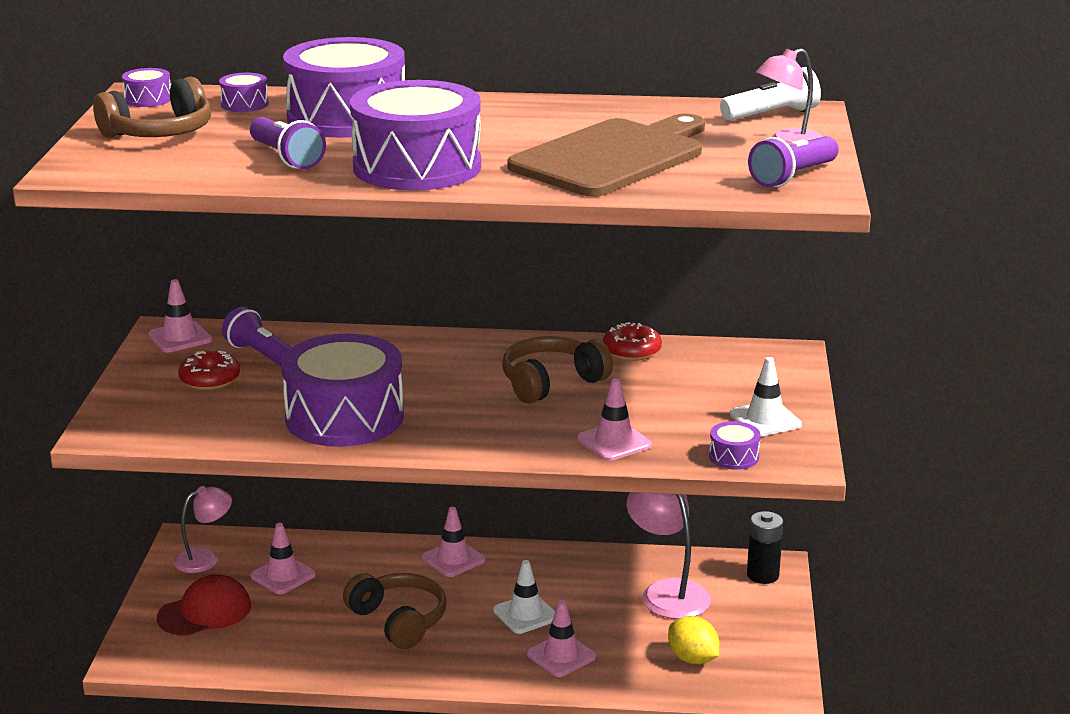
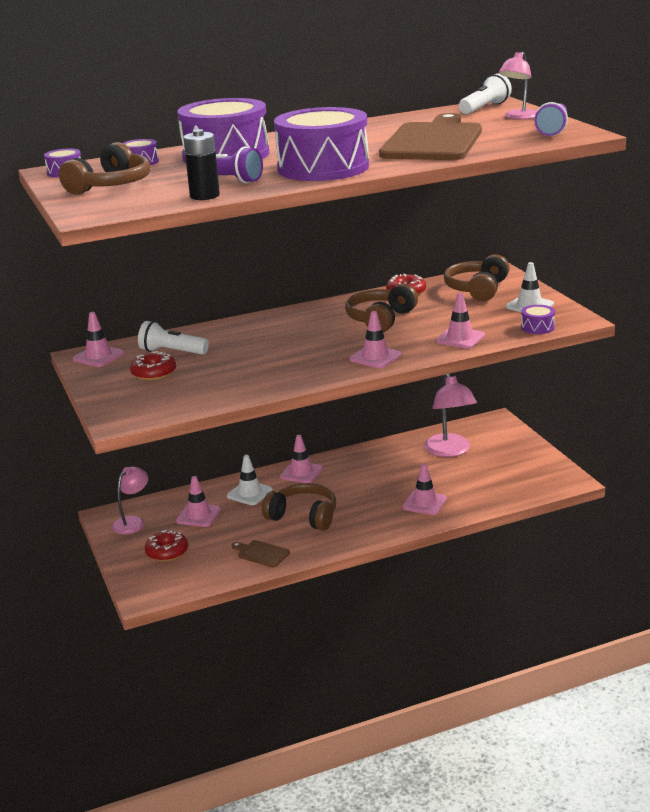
camera: 25 degrees left, 0 degrees up
(205, 612) = (167, 552): red cap -> red donut
(262, 356) = (172, 352): purple flashlight -> white flashlight
(304, 653) = (261, 553): none -> brown cutting board
(344, 417) = (275, 369): purple drum -> none
(478, 437) = (375, 357): none -> pink traffic cone
(526, 614) = (379, 488): white traffic cone -> white traffic cone (249, 493)
(667, 592) = (450, 451): pink lamp -> pink lamp turned 135 degrees counterclockwise
(692, 659) = (502, 480): yellow lemon -> none
(728, 373) = (477, 289): none -> brown headphones
(762, 575) = (494, 426): black battery -> black battery (204, 196)

